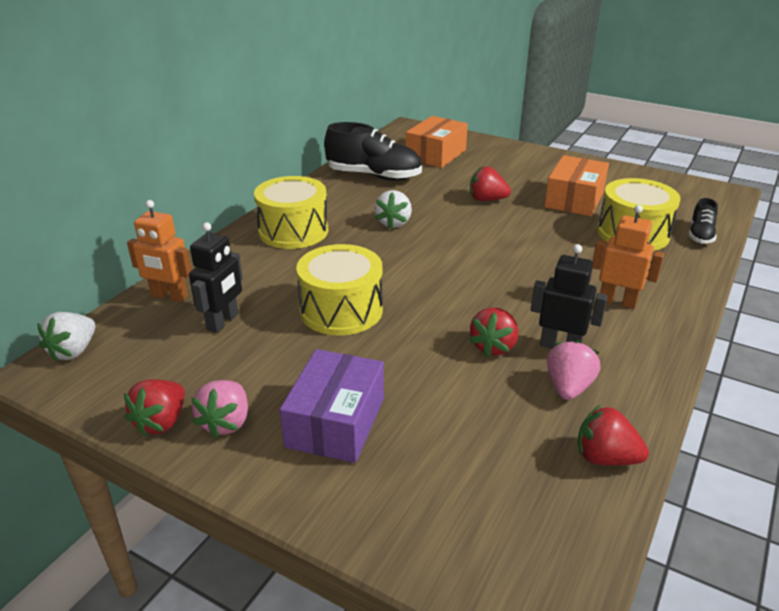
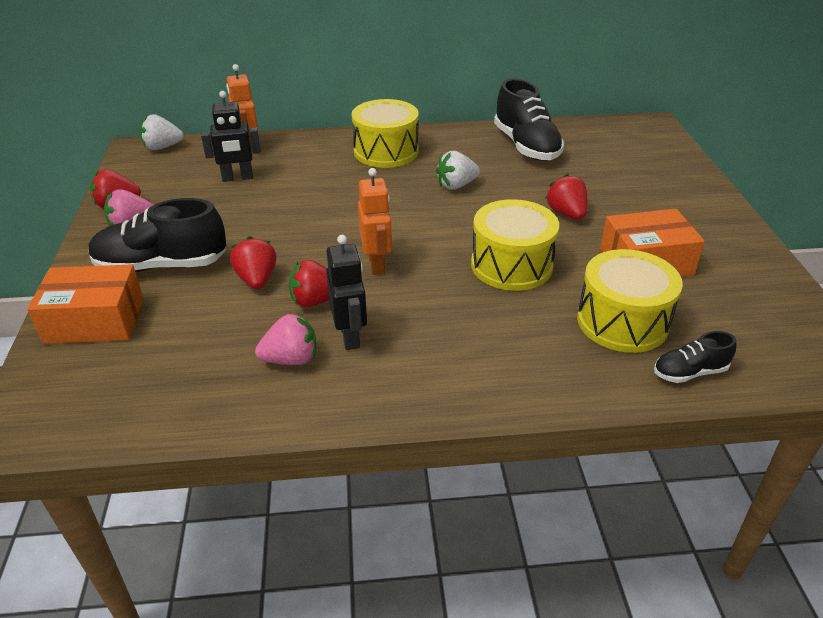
camera: 55 degrees right, 5 degrees up
(336, 422) = (162, 265): purple box -> black shoe
(341, 310) = (297, 214): yellow drum -> yellow drum (511, 265)
(436, 154) = (618, 157): orange box -> orange box (95, 320)
(605, 458) = (208, 407): red strawberry -> red strawberry (257, 279)
(617, 301) = (464, 349): orange robot -> orange robot (377, 264)

